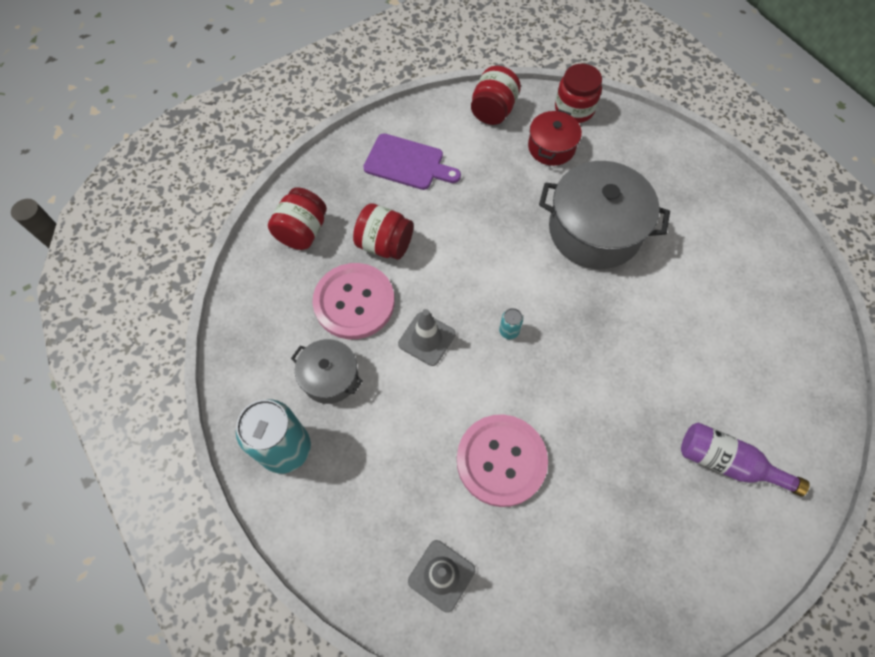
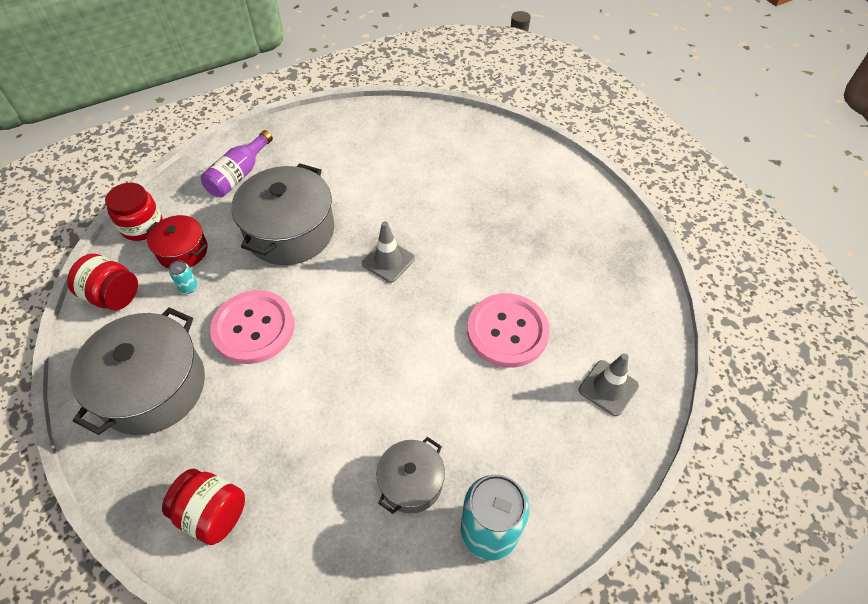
camera: 85 degrees left, 10 degrees down
(354, 302) = (324, 454): pink button -> pink button (253, 328)
(385, 244) = (257, 417): red jar -> none
(407, 163) = (153, 387): purple cutting board -> grey pot
(426, 339) = (380, 383): grey traffic cone -> grey traffic cone (388, 261)
(509, 331) = (383, 311): turquoise can -> turquoise can (188, 287)
(727, 462) = (512, 185): purple bottle -> purple bottle (239, 175)

